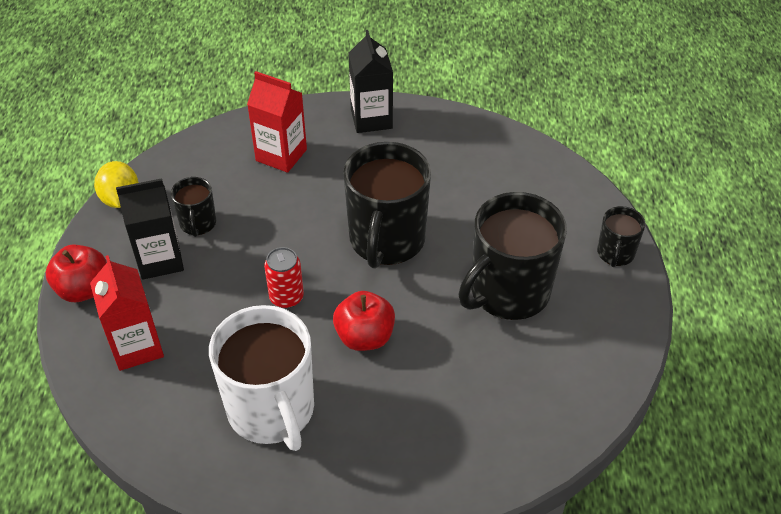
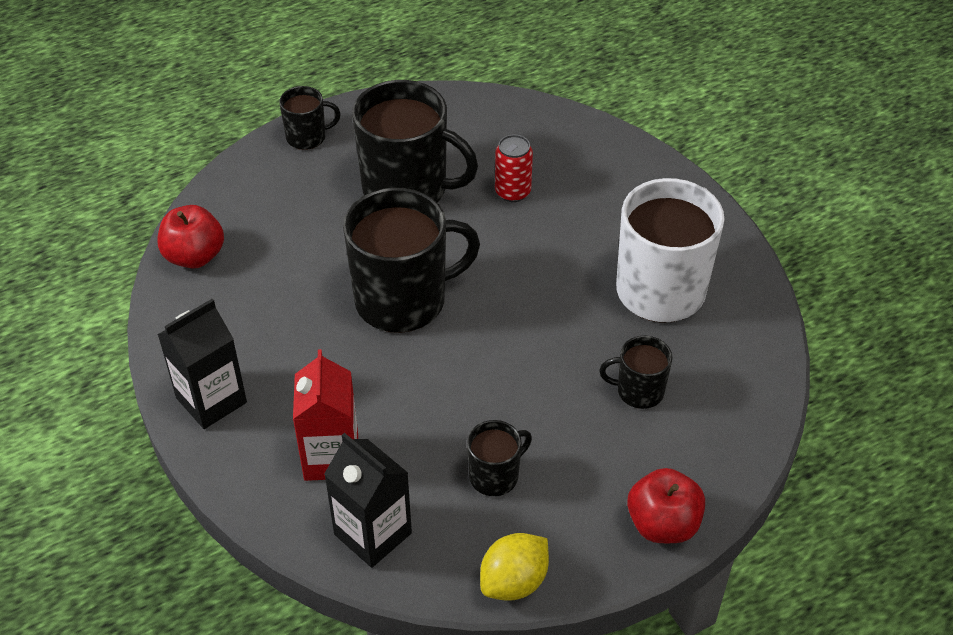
camera: 120 degrees left, 0 degrees up
(137, 347) = (687, 427): red carton -> none
(160, 260) = (571, 478): black carton -> black carton (373, 534)
(191, 336) = (639, 391): none -> black mug
(286, 297) = (535, 342): red can -> red can (512, 192)
(364, 337) = (535, 263): red apple -> red apple (194, 256)

